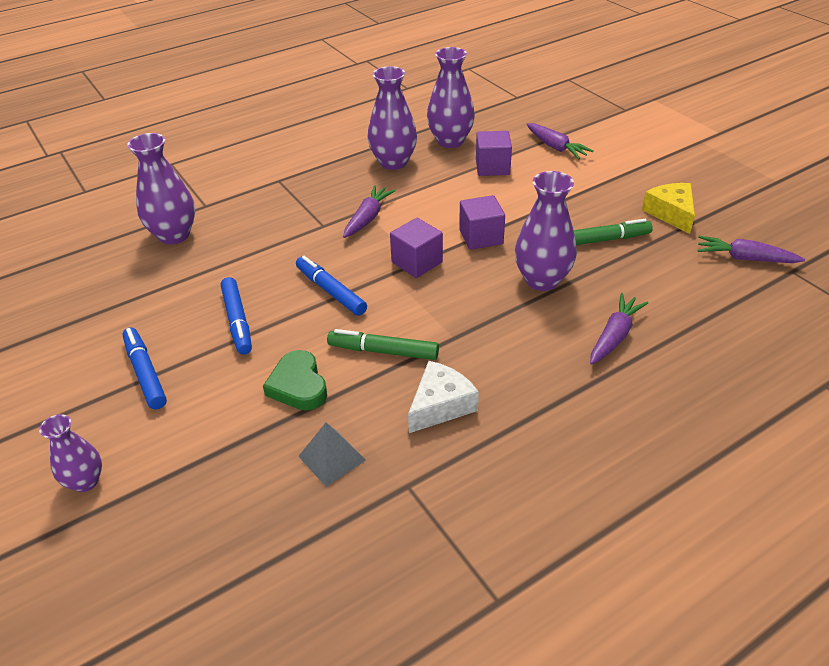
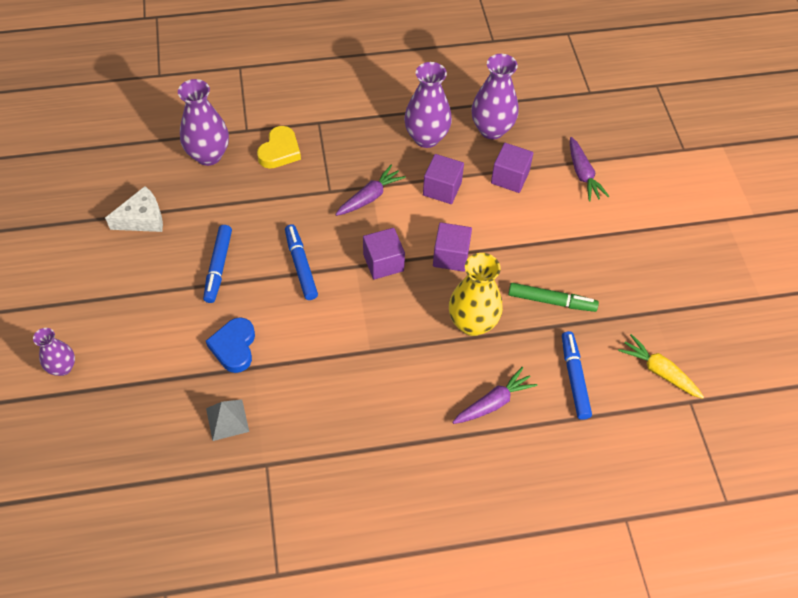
camera: 20 degrees right, 15 degrees up
(145, 373) = (134, 290): blue marker -> blue marker (574, 378)
(251, 211) = (280, 151): none -> yellow heart
(298, 385) = (234, 347): green heart -> blue heart
(383, 351) = (310, 342): green marker -> none
(435, 192) = (442, 189): none -> purple cube
(440, 405) = (325, 408): white cheese -> white cheese (142, 219)
(542, 280) = (472, 323): purple vase -> yellow vase
(671, 213) = (632, 296): yellow cheese -> none
(745, 258) = (659, 371): purple carrot -> yellow carrot

